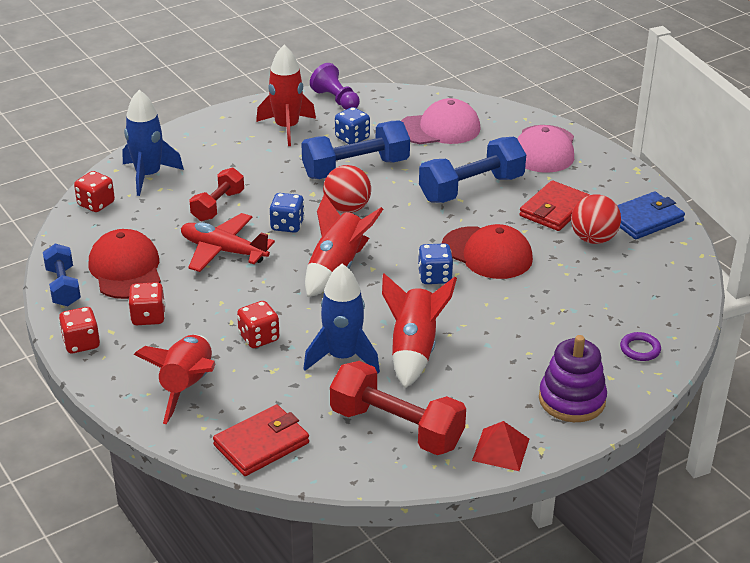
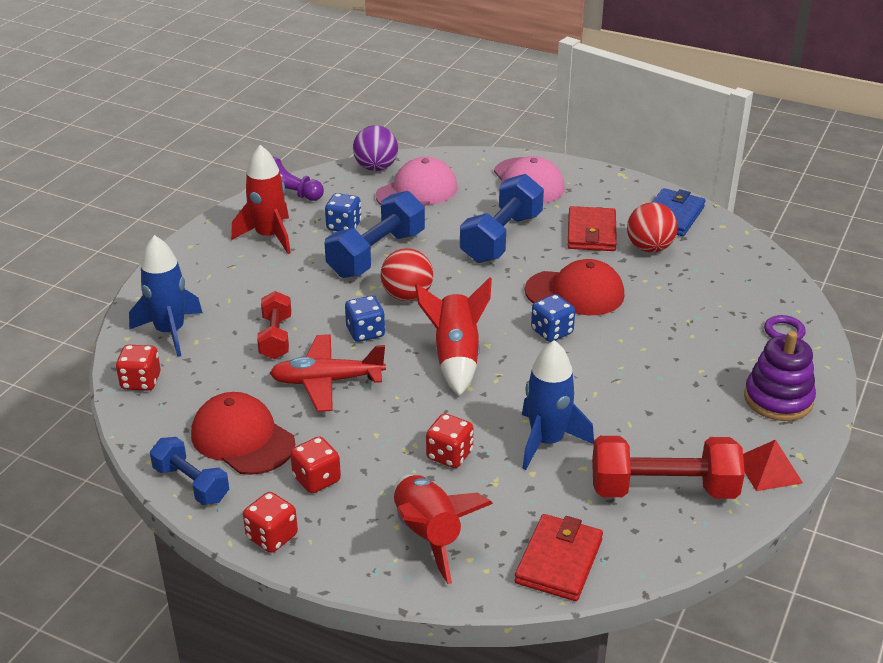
camera: 30 degrees left, 0 degrees up
(413, 350) = (603, 408): red rocket -> none
(425, 99) = (376, 168): none -> purple ball

